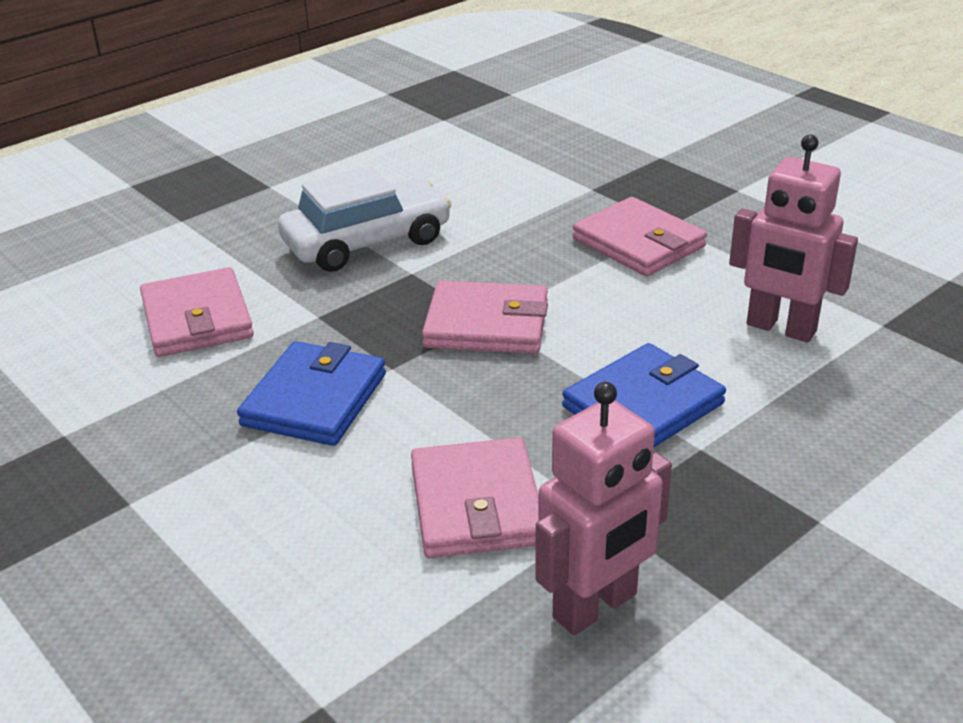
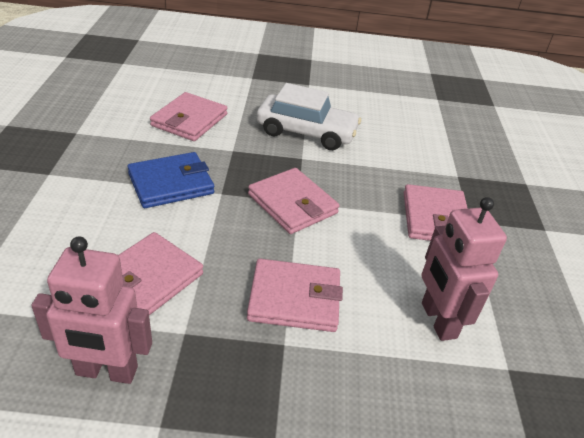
camera: 40 degrees right, 5 degrees up
(643, 405) = (294, 299): blue wallet -> pink wallet

